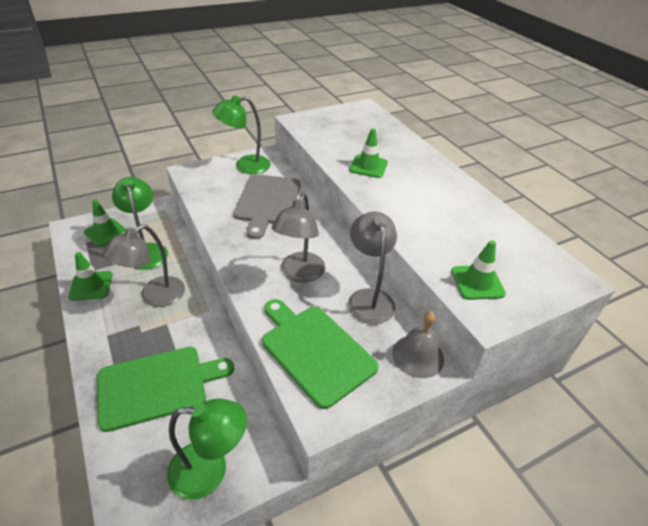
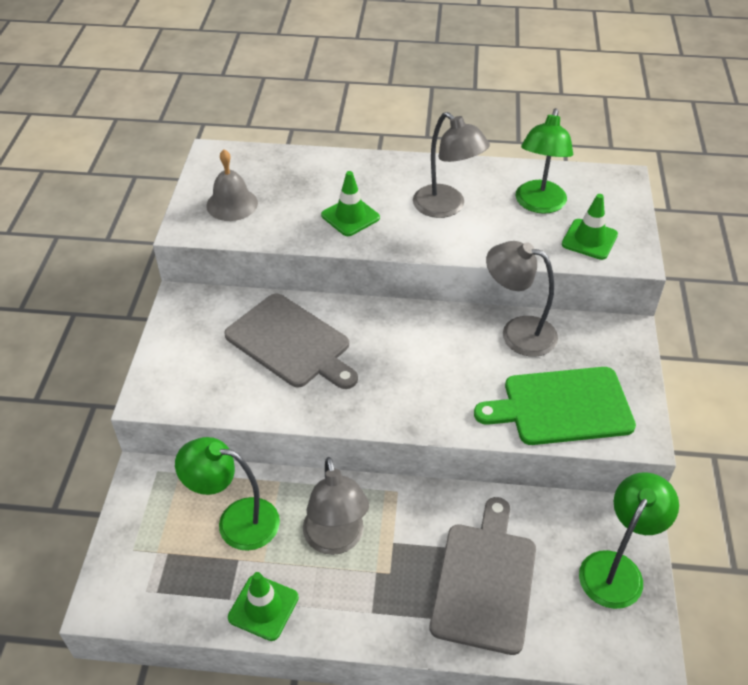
camera: 55 degrees left, 5 degrees up
(106, 232) = (153, 560): green traffic cone -> none
(157, 386) = (484, 581): green cutting board -> grey cutting board
(245, 166) = (189, 332): green lamp -> green lamp (538, 204)
(299, 274) = (445, 370): grey lamp -> grey lamp (446, 207)
(418, 356) = (610, 336): grey bell -> grey bell (232, 204)

